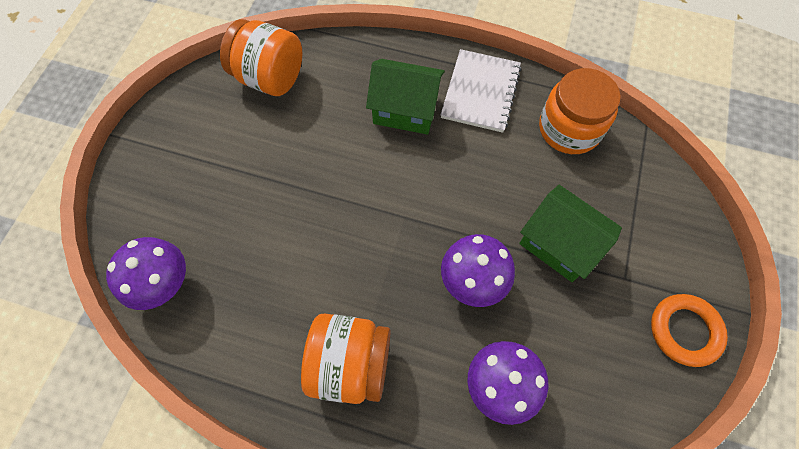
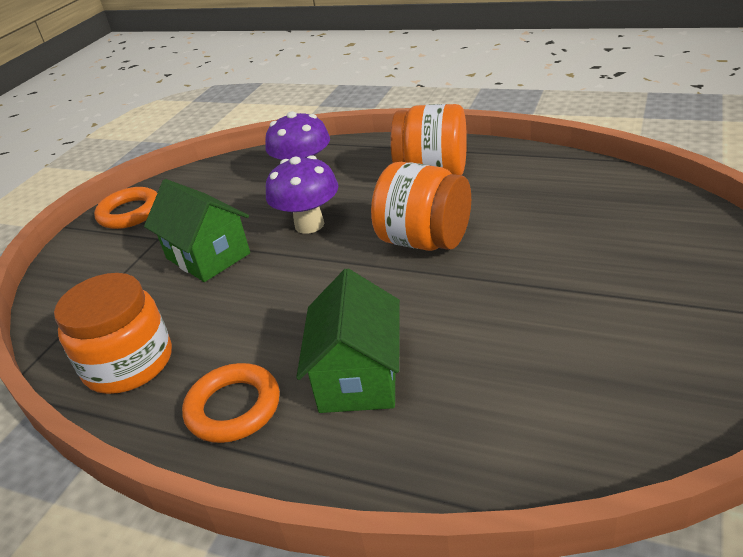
camera: 170 degrees left, 30 degrees down
(165, 285) = (639, 199): purple mushroom -> none
(270, 78) = (600, 419): orange jar -> orange jar (425, 241)
(405, 110) = (358, 377): green house -> green house turned 75 degrees clockwise
(480, 92) = (233, 408): white notebook -> orange ring

